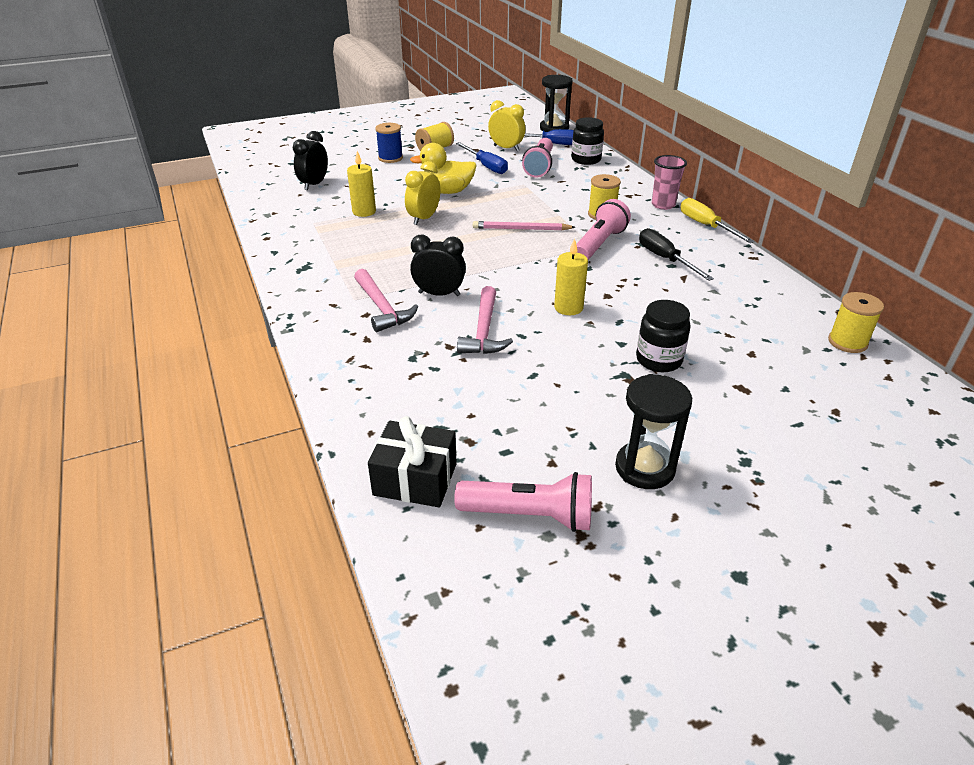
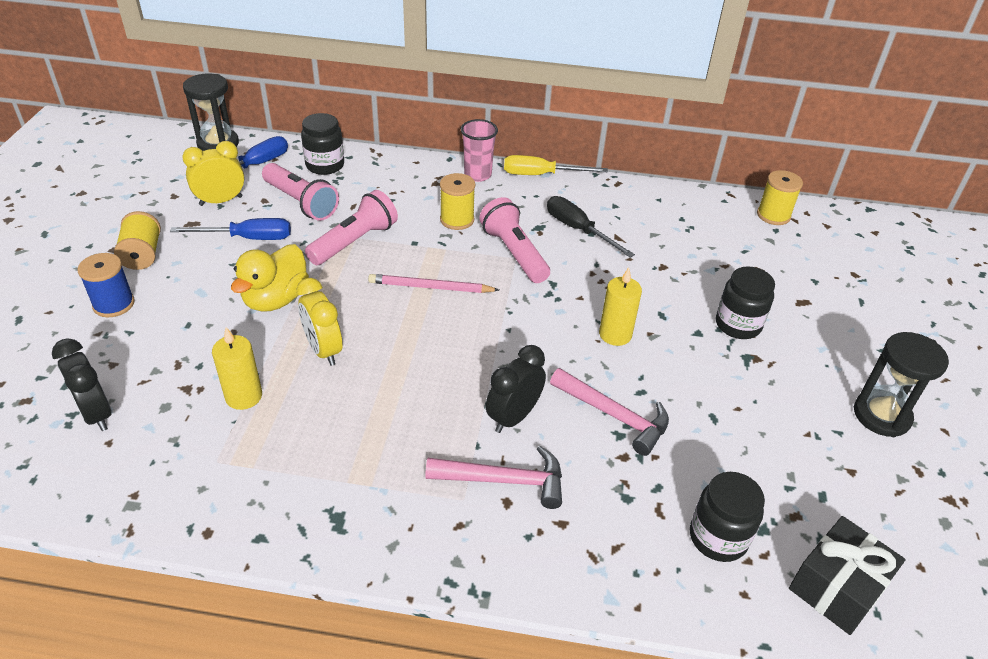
camera: 60 degrees left, 5 degrees up
(412, 407) = (718, 537): none -> black jar
(521, 229) = (431, 287): pink pencil -> pink pencil turned 60 degrees clockwise
(530, 515) = (917, 522): pink flashlight -> pink flashlight (354, 241)
(665, 259) = (578, 230): black screwdriver -> black screwdriver turned 45 degrees clockwise

